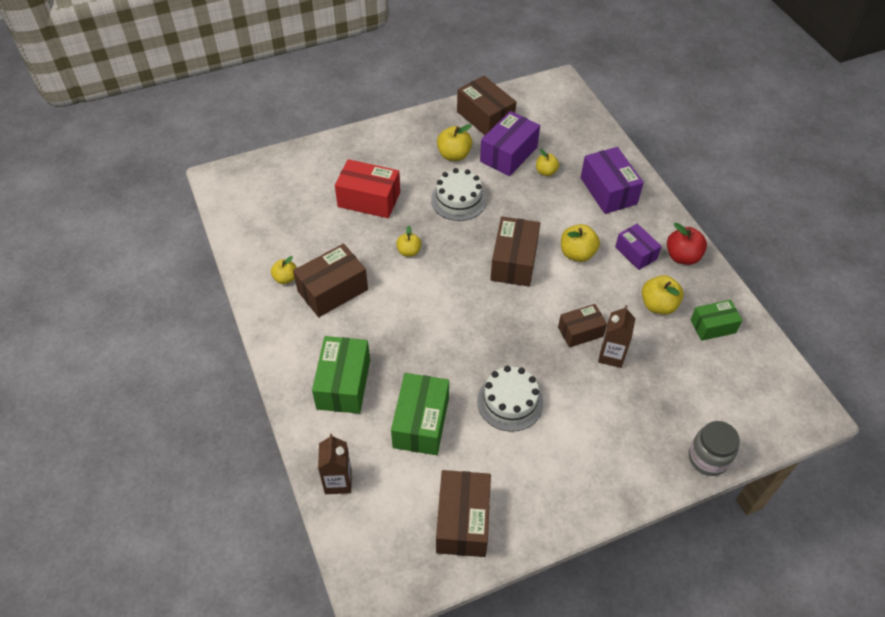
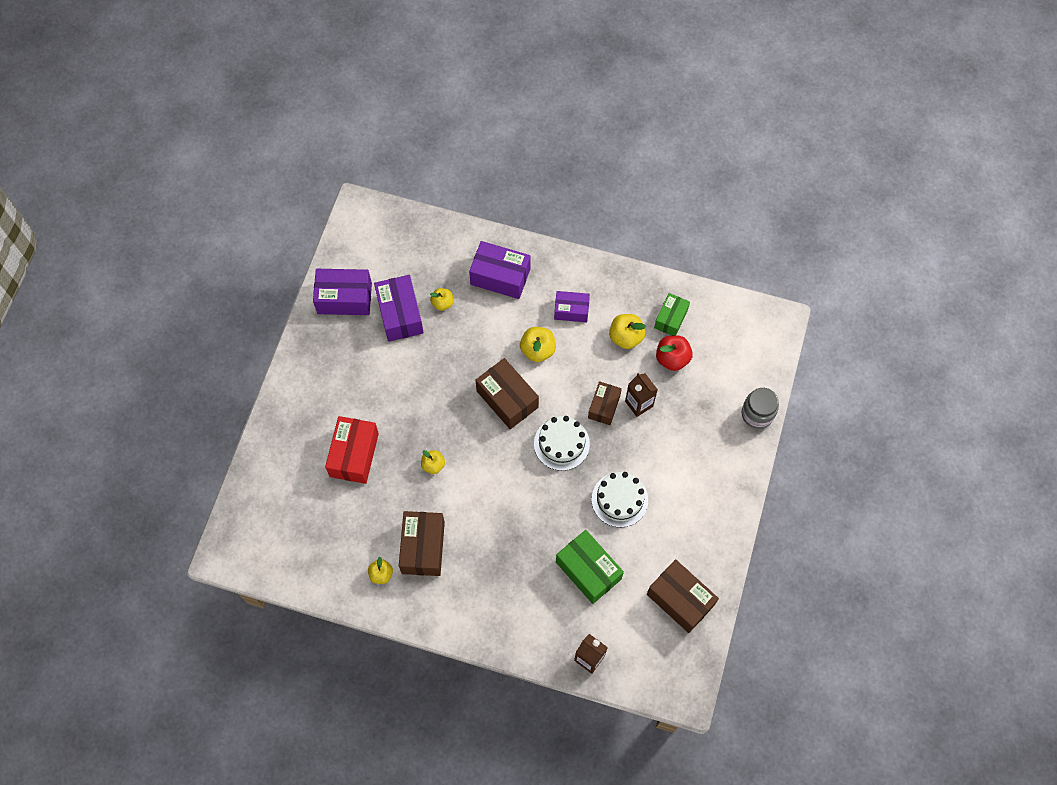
camera: 50 degrees left, 15 degrees up
(343, 384) = (514, 599): green box -> none
(369, 199) = (354, 455): red box -> red box turned 45 degrees counterclockwise
(454, 155) = (364, 355): yellow apple -> none
(458, 200) = (414, 389): white cake -> white cake (561, 443)
(485, 118) = (344, 298): brown box -> purple box
(682, 256) = (601, 283): red apple -> red apple (672, 358)

